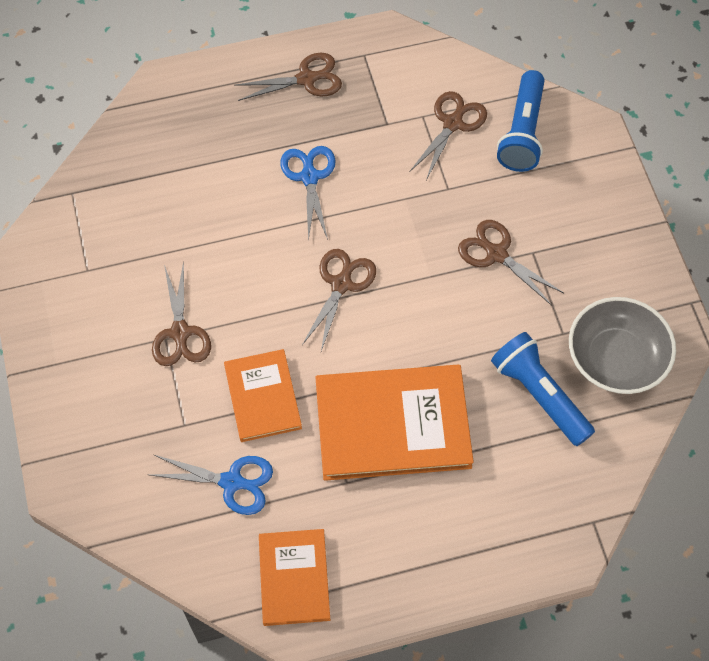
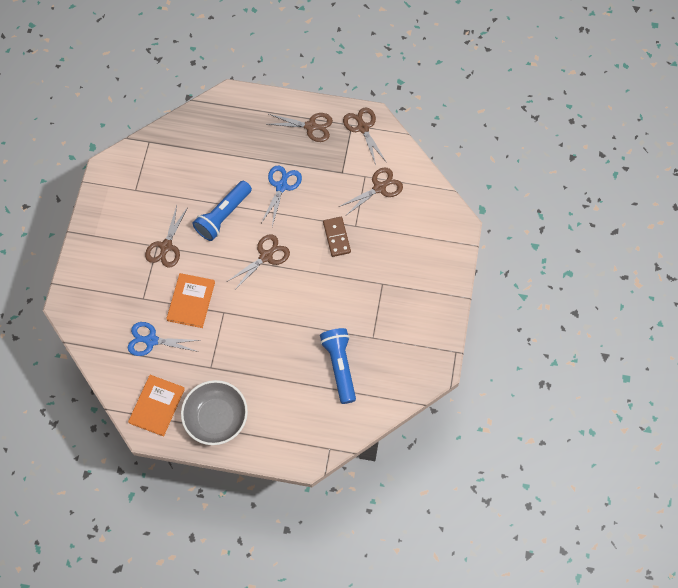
camera: 25 degrees right, 5 degrees up
(232, 482) = (151, 340): blue scissors -> blue scissors turned 150 degrees clockwise
(392, 424) = (251, 347): orange book -> none
(430, 215) = (336, 237): none -> brown domino
(496, 254) = (361, 276): brown scissors -> brown scissors (363, 128)
(522, 132) = (416, 210): blue flashlight -> blue flashlight (223, 216)
(616, 358) = (394, 365): grey bowl -> grey bowl (216, 417)

